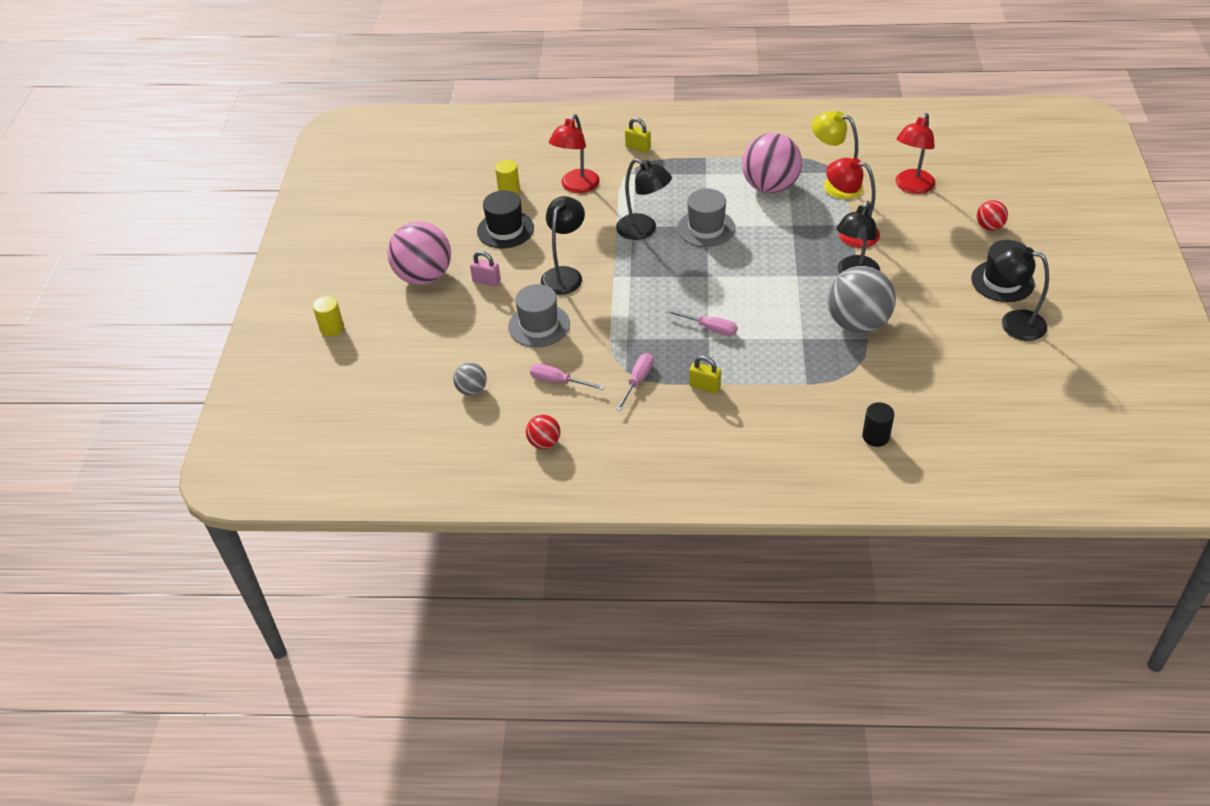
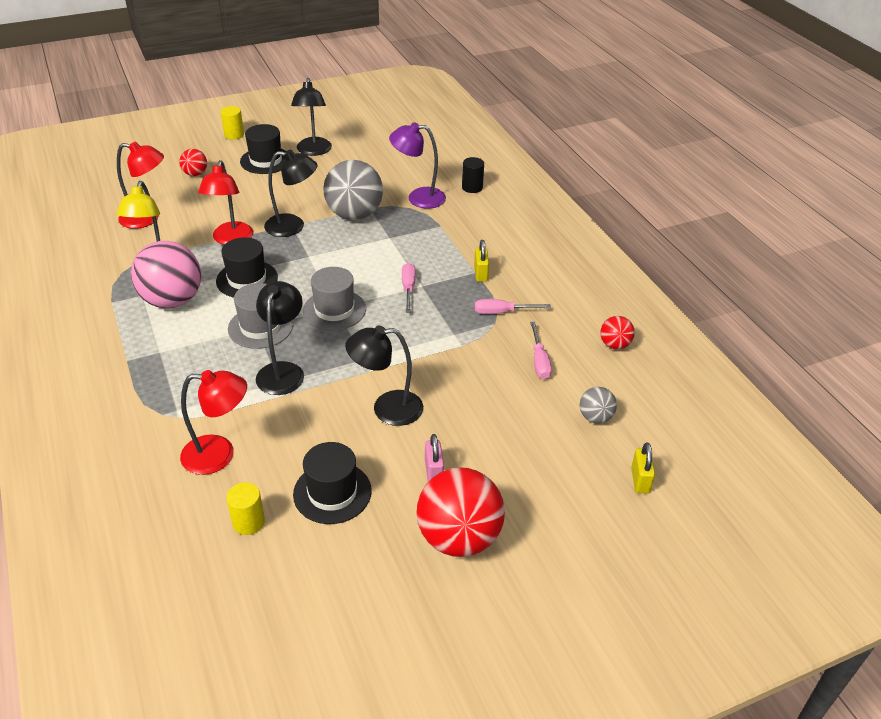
camera: 120 degrees left, 5 degrees down
(332, 328) = (602, 592): yellow cylinder -> yellow cylinder (234, 135)
(424, 276) = (459, 538): pink ball -> red ball
(539, 325) = (475, 401): grey hat -> grey hat (334, 310)
(638, 148) = (118, 424): yellow padlock -> yellow padlock (640, 480)
(779, 231) = (247, 279): none -> black hat
(871, 382) = (418, 198): none -> purple lamp

